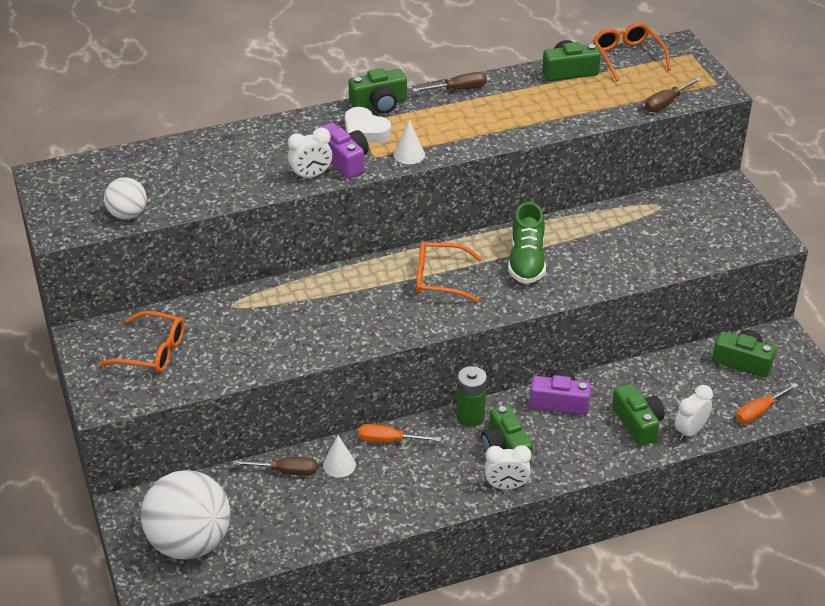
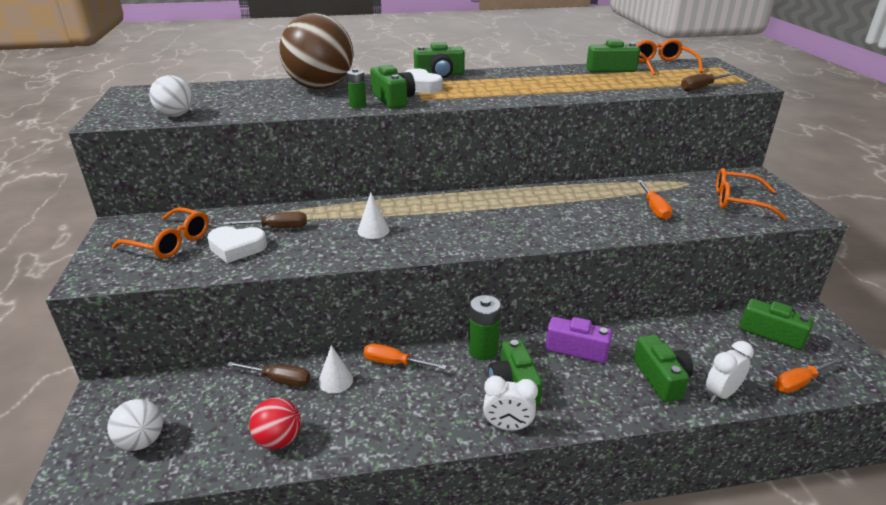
camera: 10 degrees right, 10 degrees down
(190, 542) = (142, 441): white ball -> white ball, size x0.50
(223, 350) = (237, 248): none -> white heart
(255, 145) = (320, 87): none -> brown ball
(310, 524) = (278, 440): none -> red ball
(311, 176) = (357, 105): white clock -> green battery
(344, 160) = (393, 99): purple camera -> green camera
(409, 154) = (453, 100): white cone -> white cone (373, 230)
(439, 279) = (469, 214): orange glasses -> orange glasses (738, 201)
(459, 89) = (511, 72): brown screwdriver -> brown screwdriver (277, 228)
(526, 261) = (556, 209): green shoe -> none
(625, 249) = (654, 209): none -> orange screwdriver

